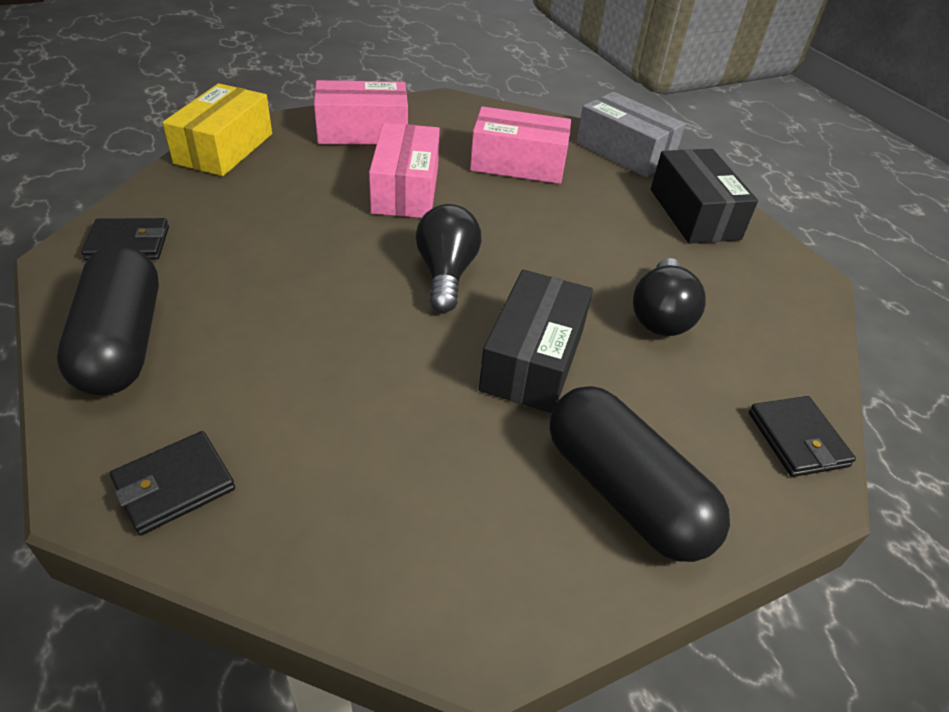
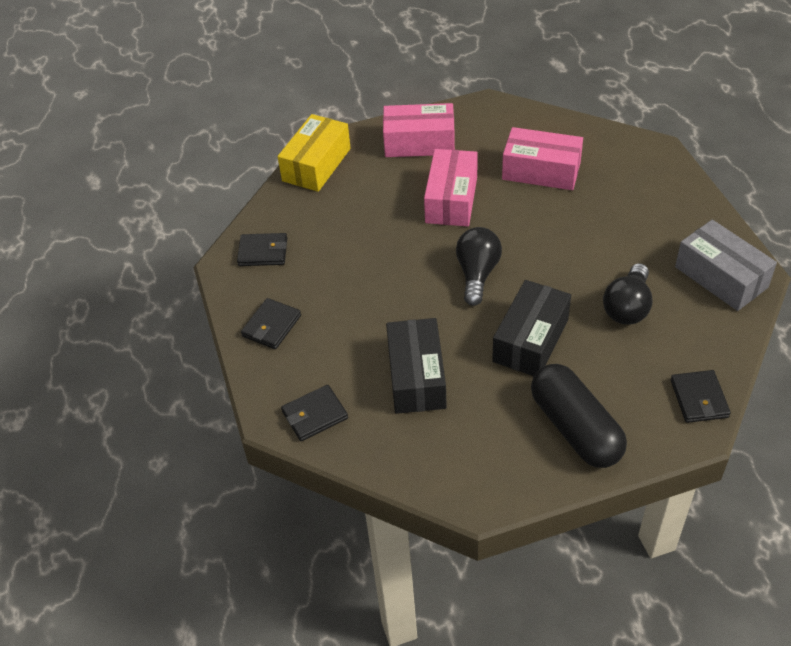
camera: 15 degrees right, 5 degrees up
(122, 342) = (271, 326): black capsule -> black wallet
(624, 152) = (632, 154): grey box -> grey box (721, 277)
(694, 214) = (676, 217): black box -> black box (416, 377)

